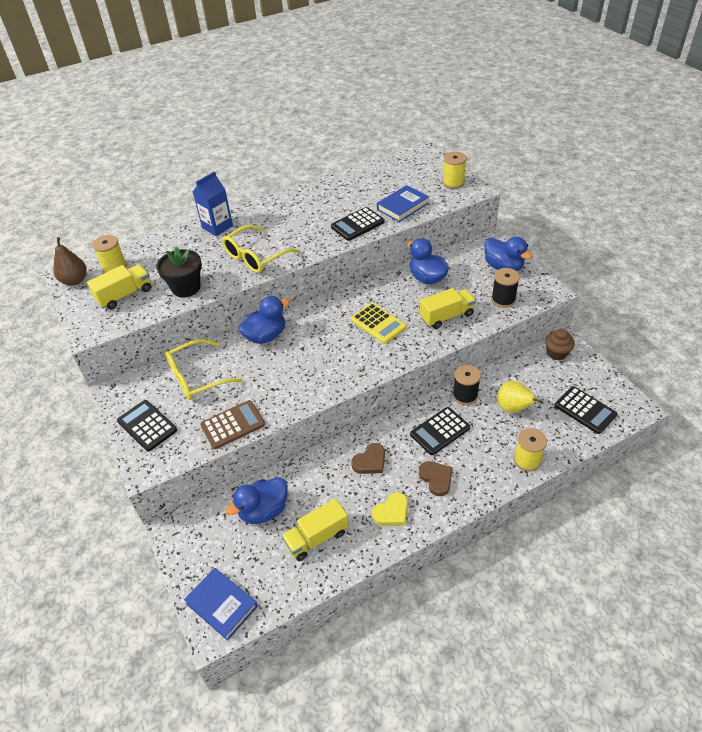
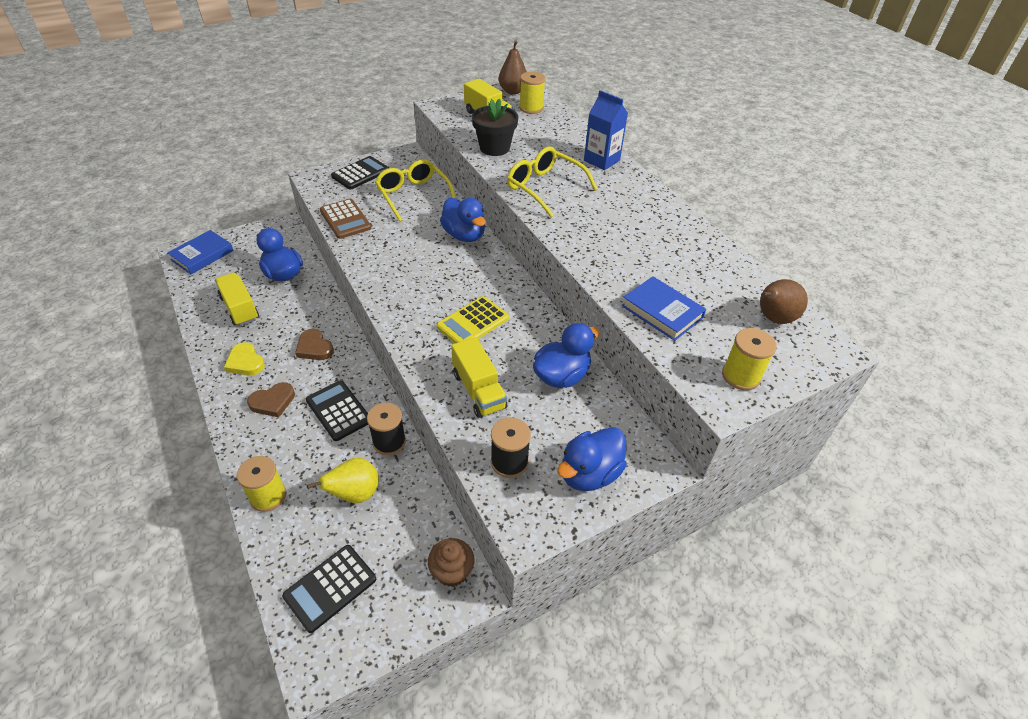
camera: 85 degrees right, 0 degrees up
(357, 224) = (613, 266): black calculator -> none
(403, 168) = (773, 318): none -> brown pear

